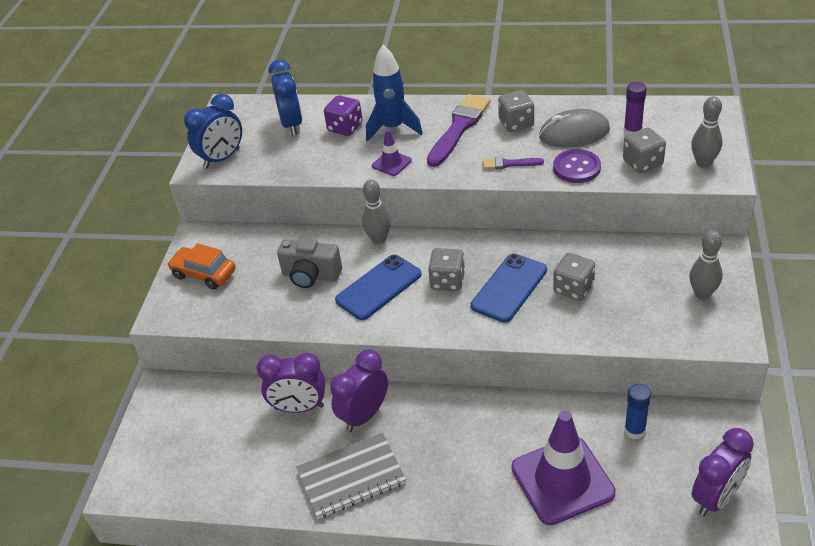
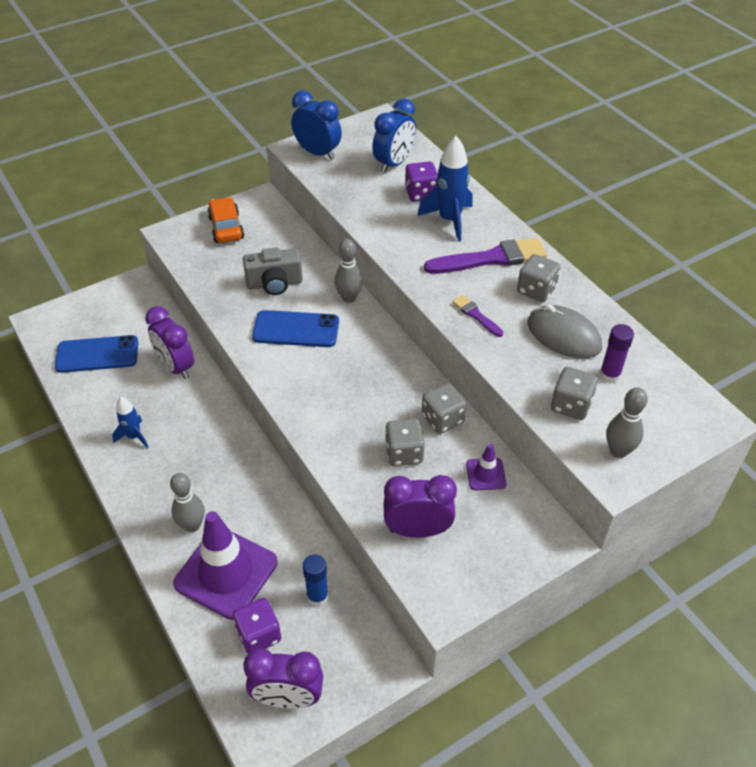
camera: 45 degrees right, 5 degrees up
(222, 158) = (318, 153): blue clock -> blue clock turned 150 degrees counterclockwise
(311, 275) = (274, 284): grey camera -> grey camera turned 75 degrees counterclockwise
(351, 477) = (134, 436): grey notebook -> blue rocket
(364, 415) = (197, 408): purple clock -> purple clock (417, 530)
(391, 163) = (404, 245): purple traffic cone -> purple traffic cone (486, 474)
(447, 281) = (339, 366): grey dice -> grey dice (442, 419)
(509, 288) = (366, 409): blue phone -> blue phone (97, 354)
(576, 168) = (516, 362): purple button -> none
(642, 487) = (259, 635): none -> purple dice
(702, 294) = (481, 552): grey bowling pin -> grey bowling pin (192, 525)

